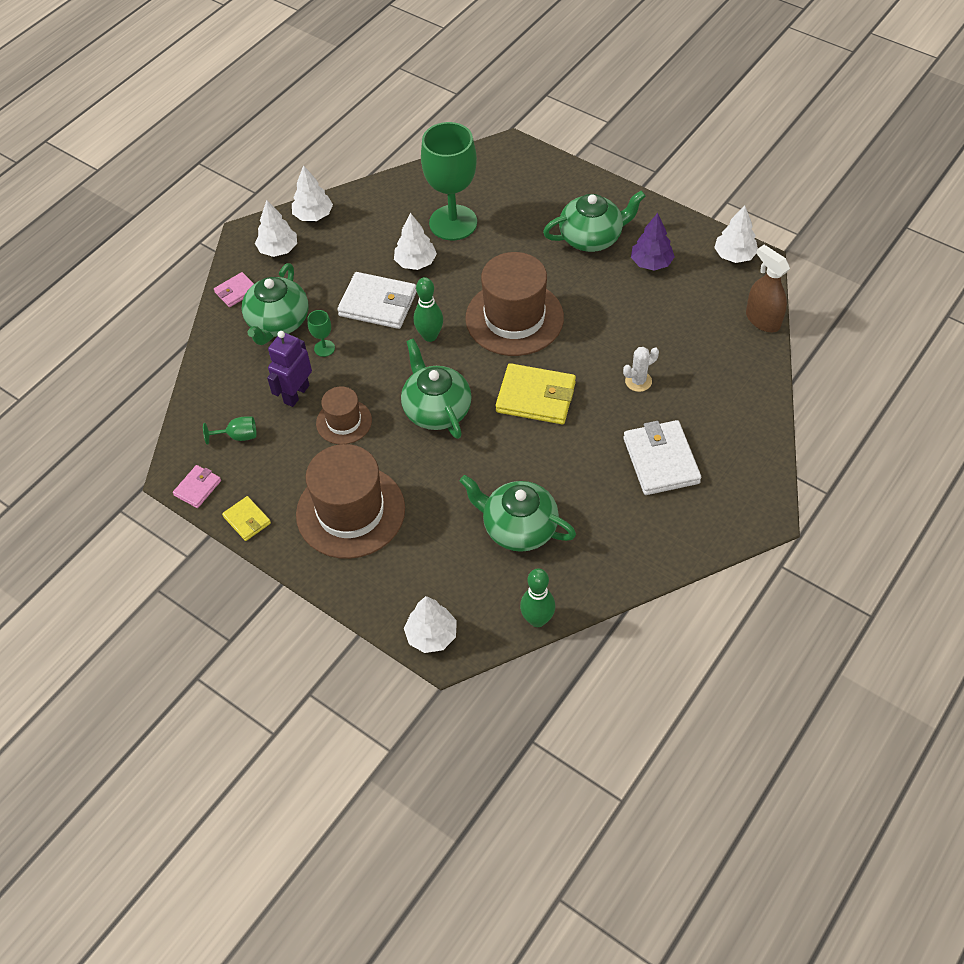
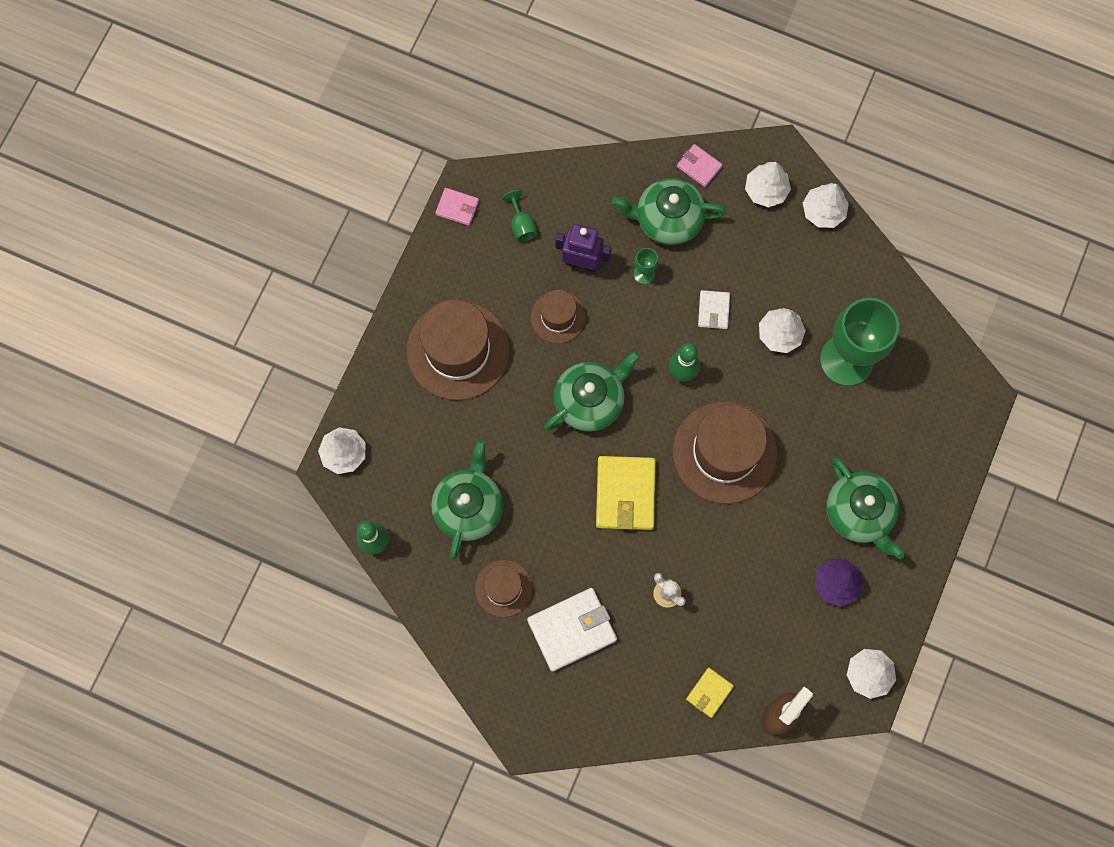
camera: 75 degrees right, 20 degrees up
(247, 520) = (431, 262): yellow wallet -> yellow wallet (709, 693)
(378, 304) = (713, 310): white wallet -> white wallet, size x0.53
(609, 511) = (503, 588): none -> brown hat

